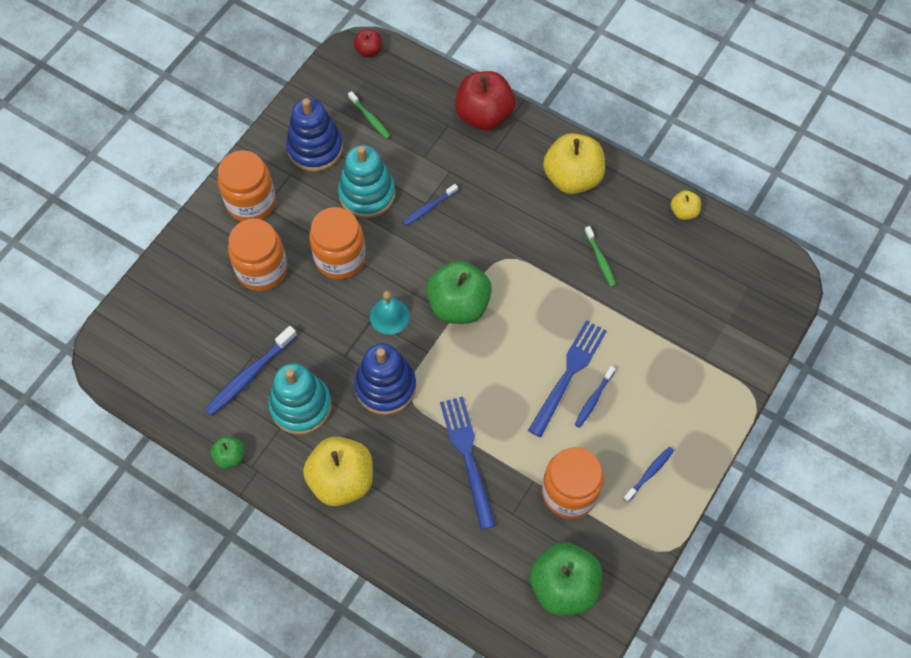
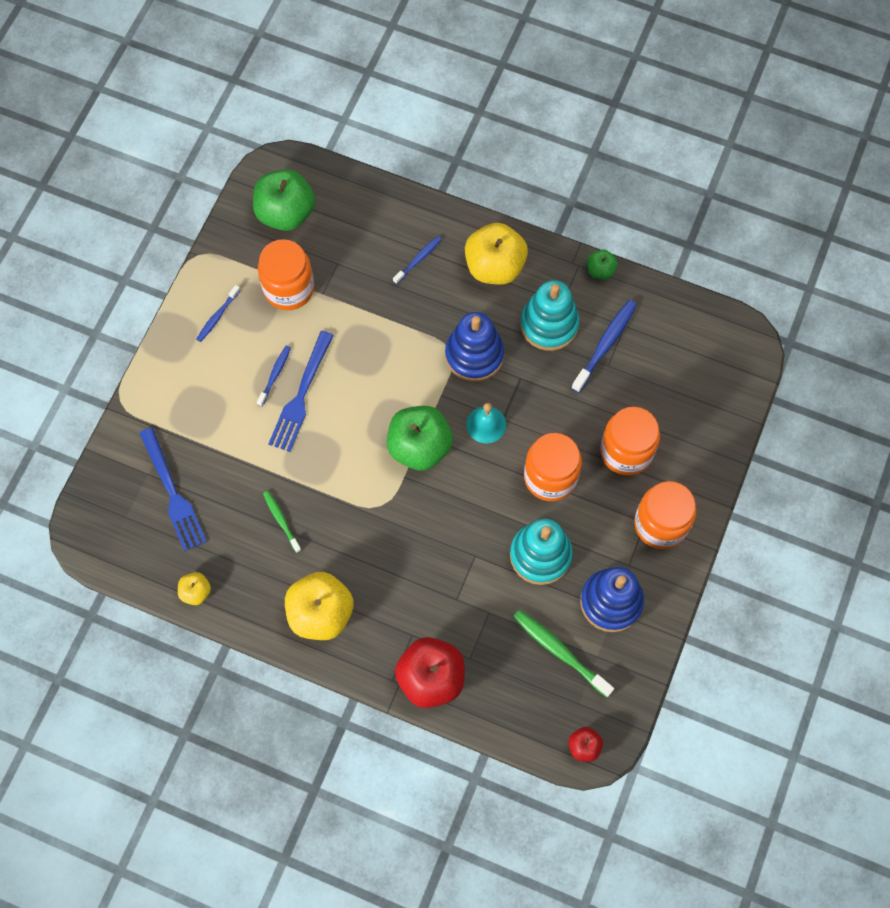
camera: 170 degrees right, 5 degrees up
(370, 118) = (559, 651): green toothbrush -> green toothbrush, size x1.66
(429, 208) = (470, 550): blue toothbrush -> blue toothbrush (418, 259)
(467, 456) = (386, 305): blue fork -> blue fork (173, 494)

